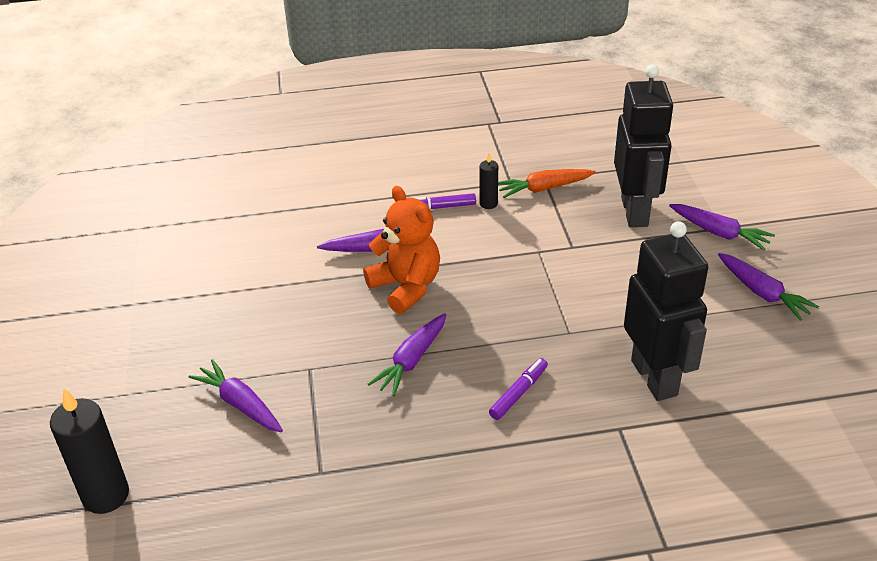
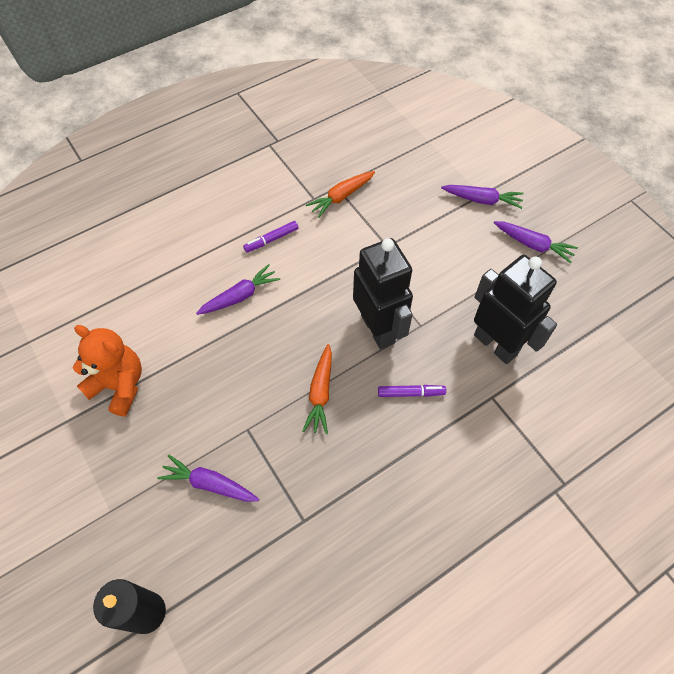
camera: 25 degrees left, 20 degrees up
(406, 287) = (283, 325): orange teddy bear -> orange teddy bear (119, 385)
(411, 361) = (320, 393): purple carrot -> orange carrot
(488, 204) = (307, 224): black candle -> none
(518, 393) = (411, 393): purple marker -> purple marker turned 75 degrees clockwise
(635, 212) = (416, 198): black robot -> black robot (378, 329)

